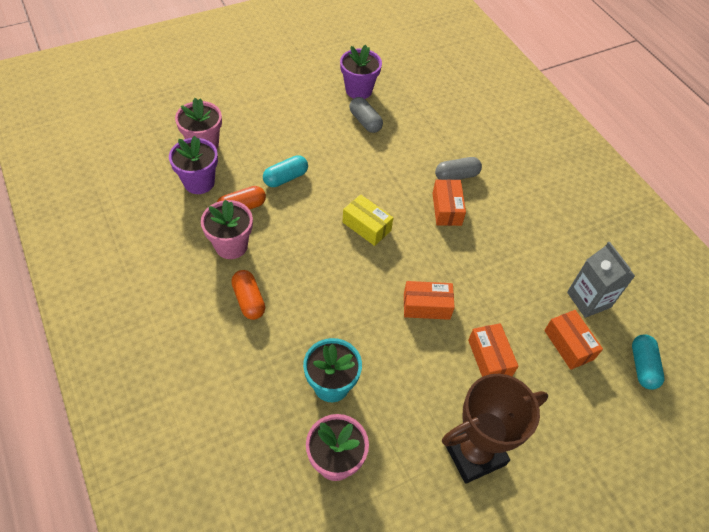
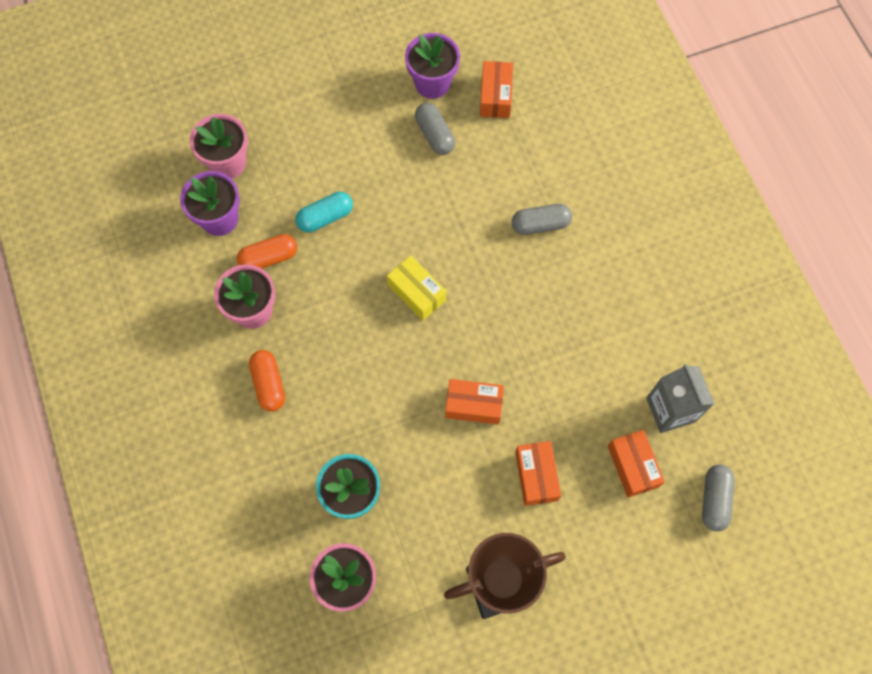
camera: 10 degrees right, 15 degrees up
(446, 209) = (519, 273): orange box -> orange box (495, 96)
(642, 366) = (714, 500): turquoise capsule -> grey capsule

